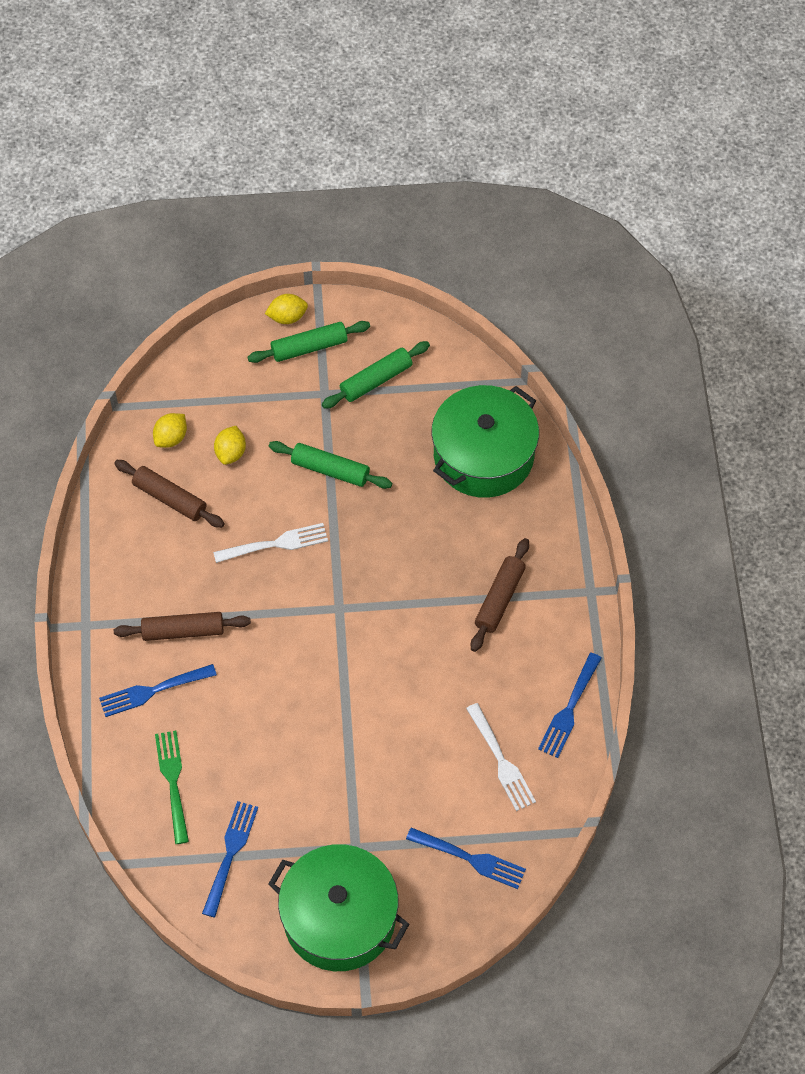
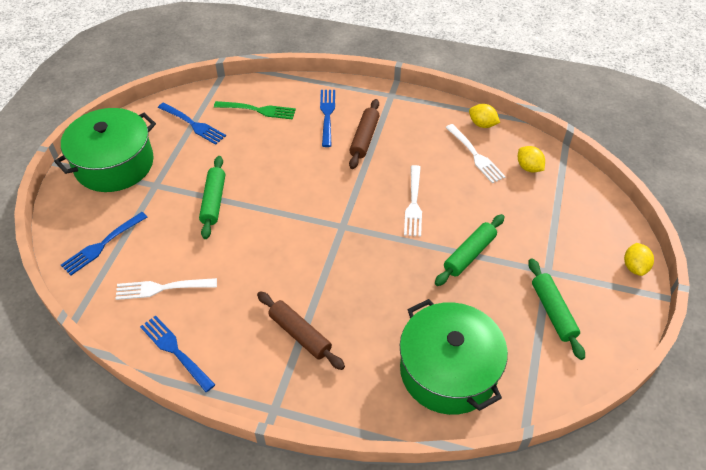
camera: 110 degrees right, 10 degrees down
(170, 498) = (475, 155): brown rolling pin -> white fork
(231, 453) = (505, 198): yellow lemon -> yellow lemon (482, 124)
(309, 347) = (599, 273): green rolling pin -> green rolling pin (213, 201)

